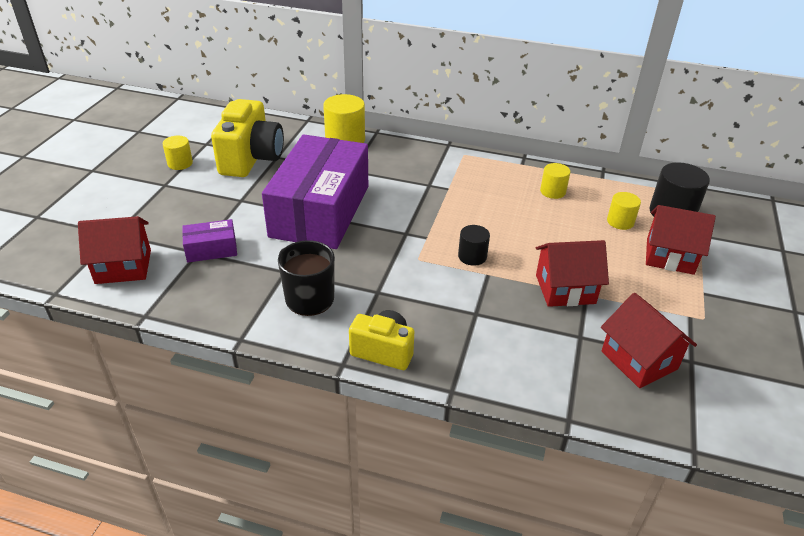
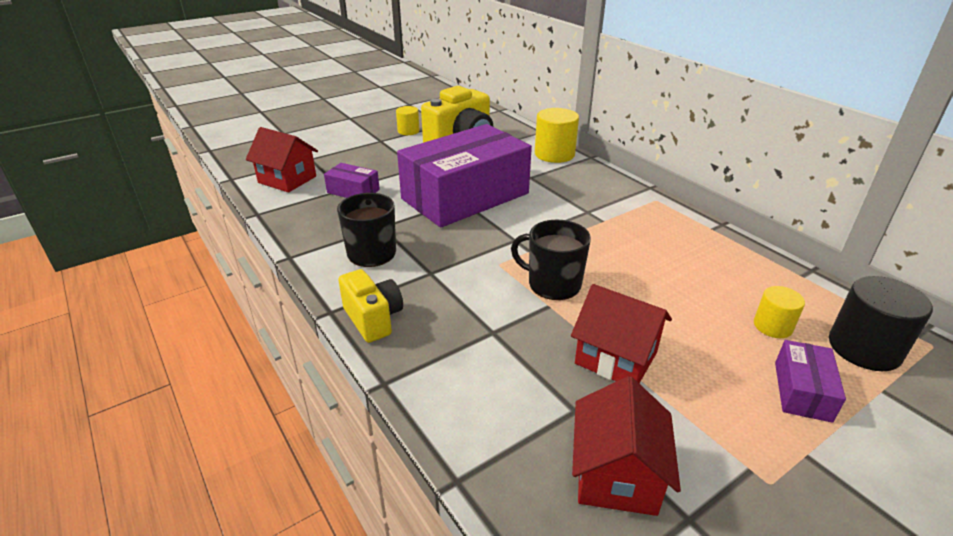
camera: 40 degrees right, 5 degrees down
(472, 256) = (553, 284): black cylinder -> black mug
(553, 191) = (718, 265): yellow cylinder -> none
(670, 256) = (802, 391): red house -> purple box

